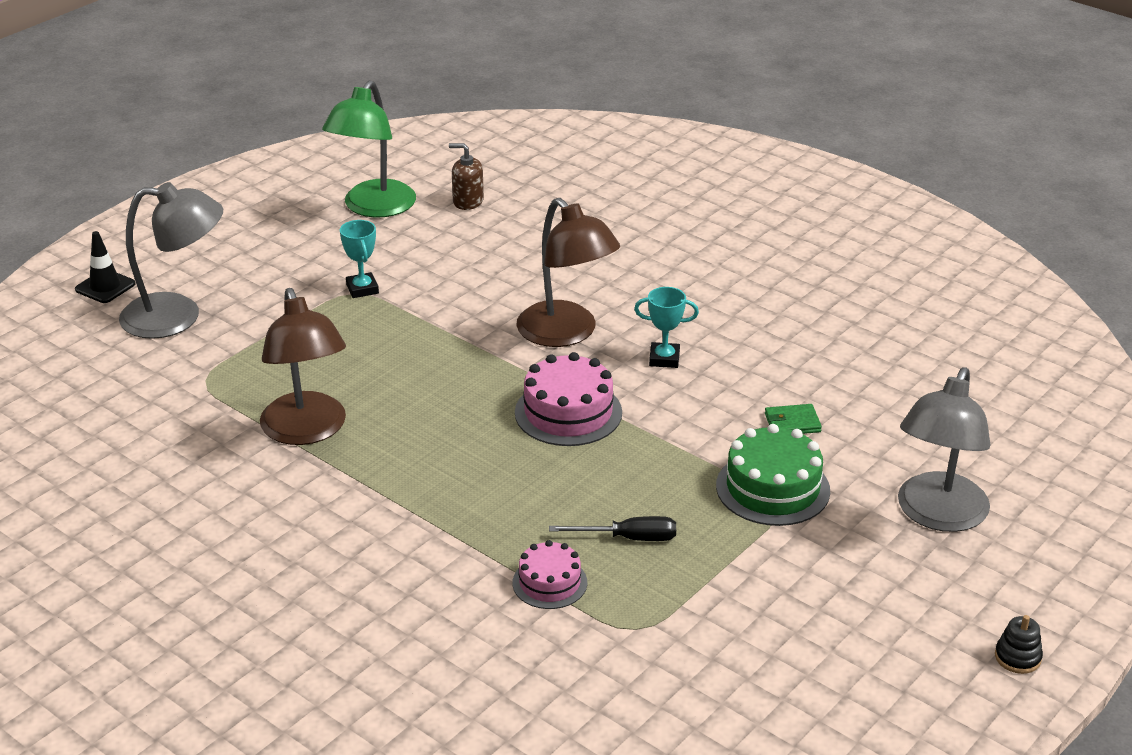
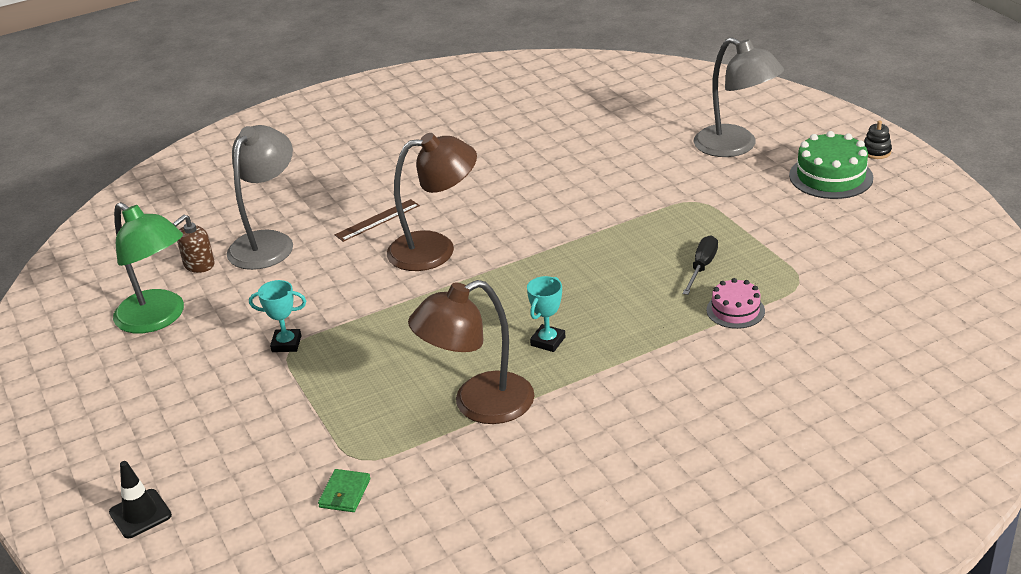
camera: 65 degrees left, 0 degrees up
(177, 317) = (238, 466): grey lamp -> grey lamp (268, 242)
(307, 431) = (478, 405): brown lamp -> brown lamp turned 150 degrees clockwise
(568, 412) = (539, 266): pink cake -> none
(602, 281) = (377, 220): none -> brown ruler
(664, 359) = (500, 212): turquoise trophy -> turquoise trophy (548, 341)
(772, 488) = (677, 199): green cake -> green cake (831, 176)
(792, 423) = (610, 176): green wallet -> green wallet (345, 493)

